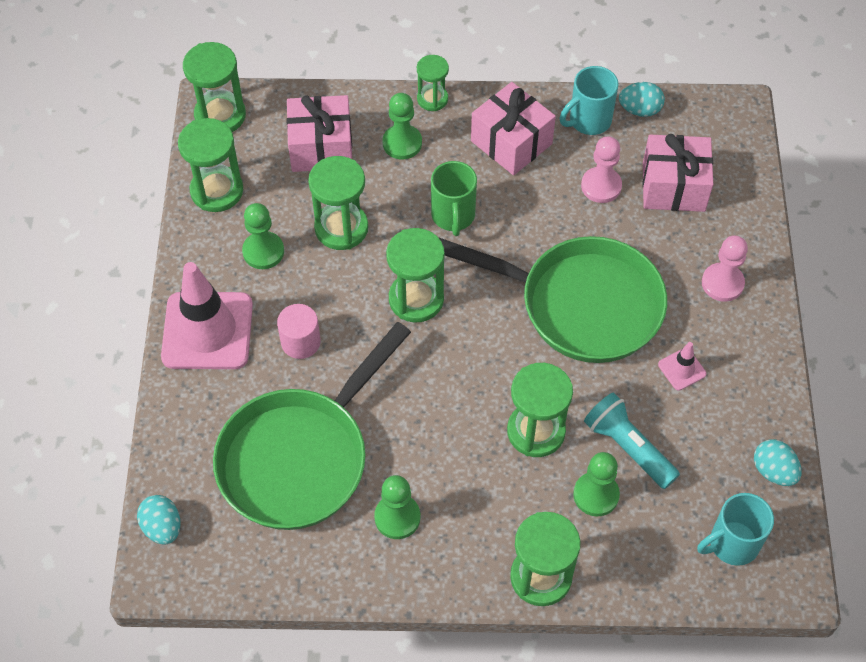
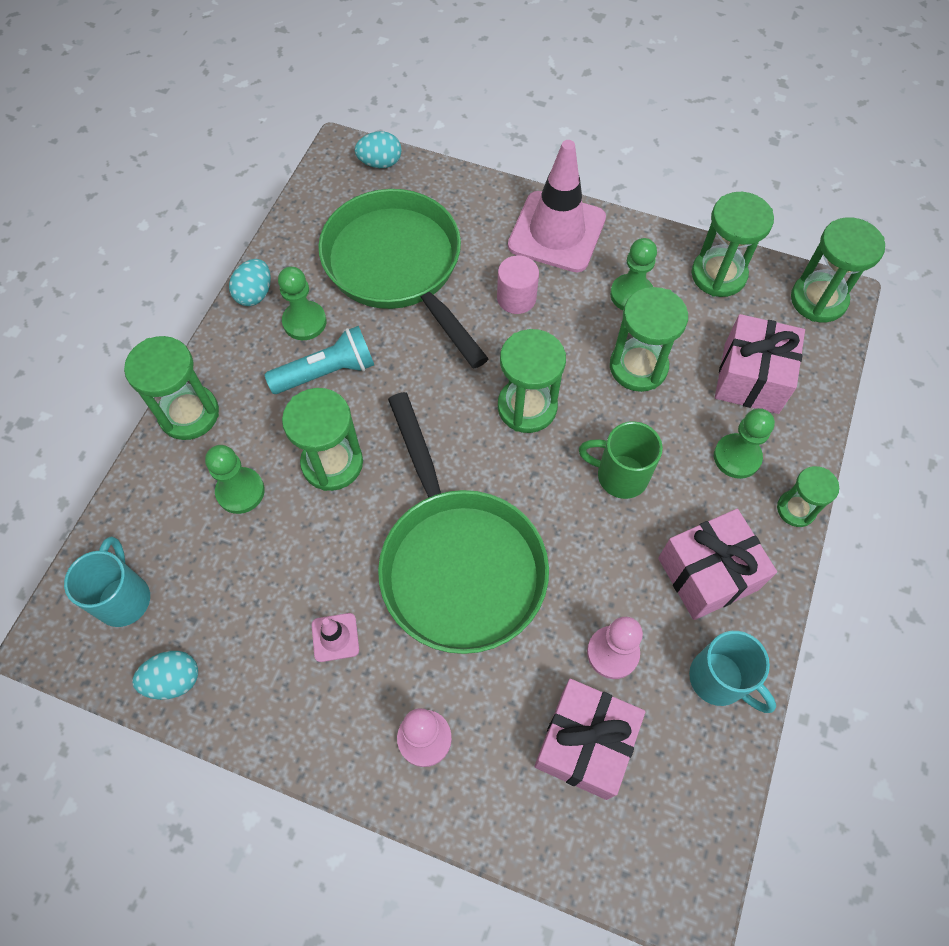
camera: 110 degrees right, 5 degrees up
(581, 304) = (458, 564): green pan -> green pan turned 60 degrees counterclockwise
(588, 120) = (719, 680): turquoise mug -> turquoise mug turned 150 degrees clockwise
(628, 447) = (274, 542): turquoise flashlight -> turquoise flashlight (327, 372)
(639, 110) = (721, 755): turquoise egg -> turquoise egg (255, 294)

